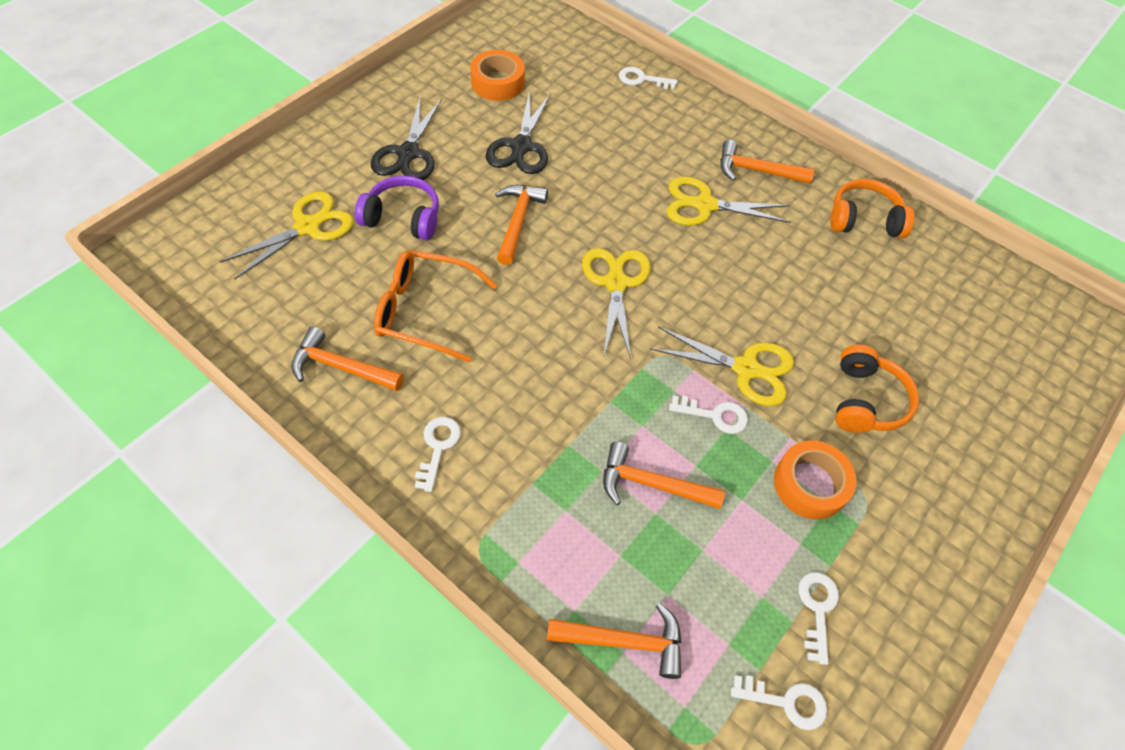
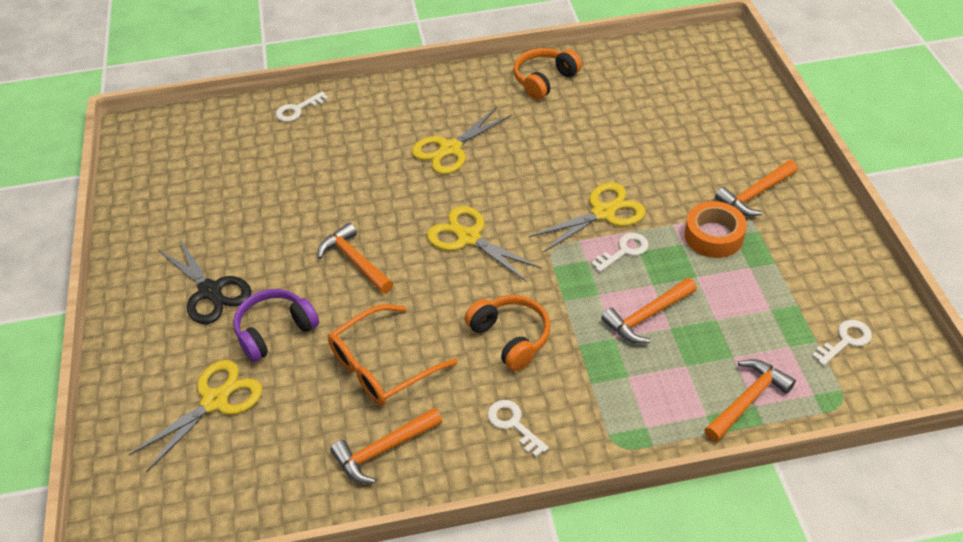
camera: 45 degrees left, 10 degrees down
(308, 226) = (215, 401): yellow scissors -> yellow scissors turned 45 degrees clockwise
(498, 83) = (200, 193): orange tape -> none
(521, 147) = (283, 217): black scissors -> none
(756, 171) = (449, 104): orange hammer -> orange hammer (755, 195)
(817, 609) = (798, 287): white key -> none
(865, 400) = (678, 171): orange headphones -> orange headphones (510, 338)

